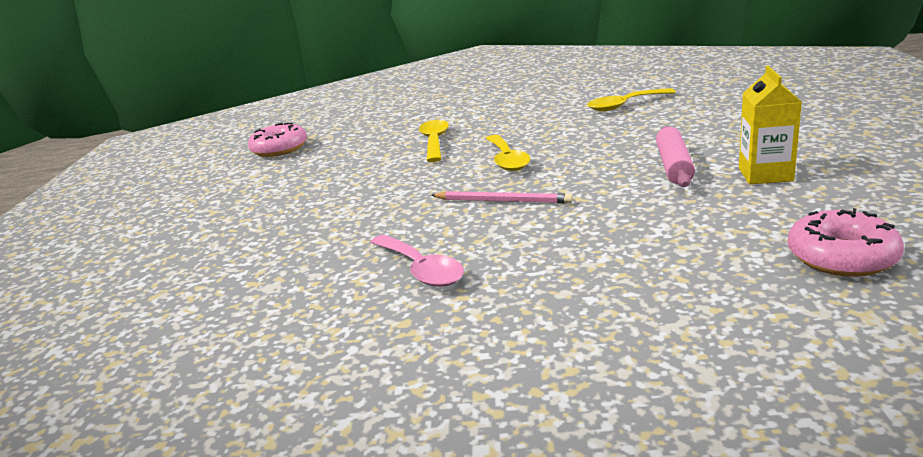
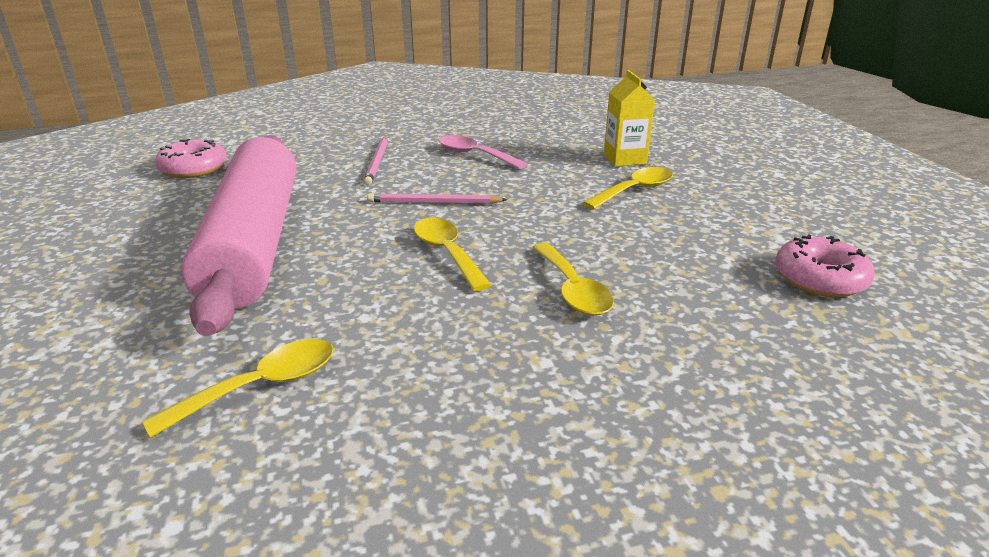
camera: 160 degrees right, 5 degrees up
(296, 211) = (635, 190): none -> yellow spoon
(560, 261) = (377, 162): none -> pink pencil
(673, 166) = (255, 242): pink rolling pin -> pink rolling pin, size x2.41
(765, 174) = (174, 231): yellow carton -> yellow carton (624, 159)

